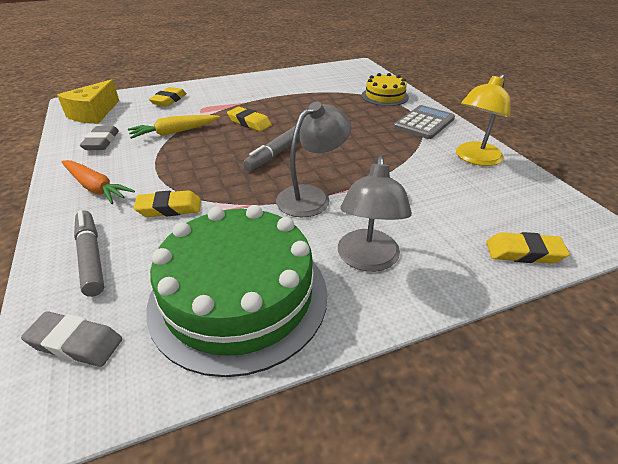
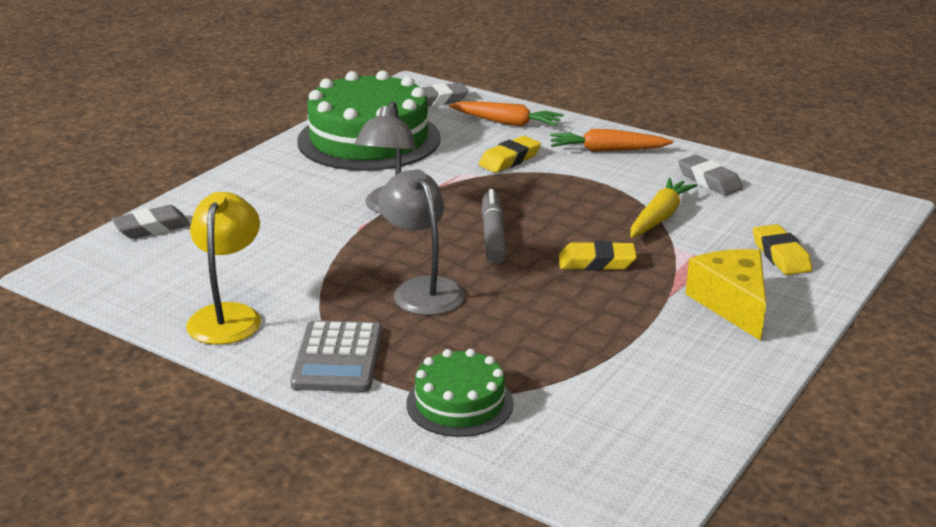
camera: 145 degrees right, 10 degrees down
(91, 257) = (507, 123): grey marker -> orange carrot
(93, 114) = (814, 203): yellow cheese -> yellow cheese (732, 304)
(367, 260) = (292, 182): grey lamp -> grey lamp (422, 289)
(385, 96) = (459, 403): yellow cake -> green cake
(523, 253) = (152, 228): yellow eraser -> grey eraser

